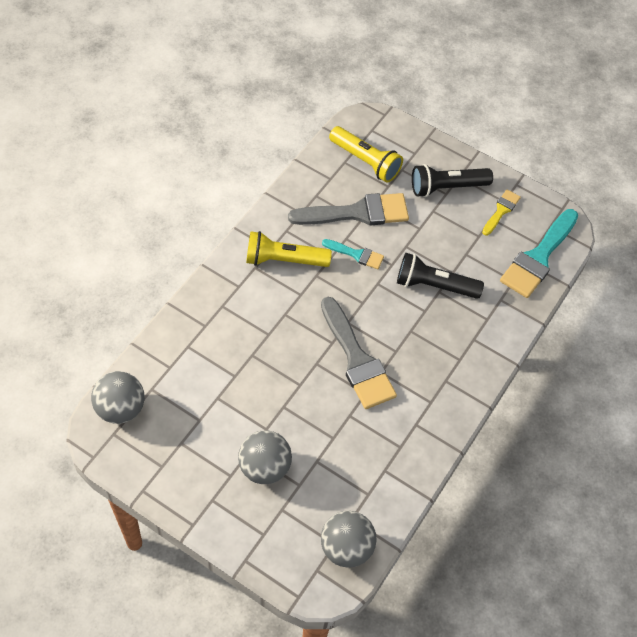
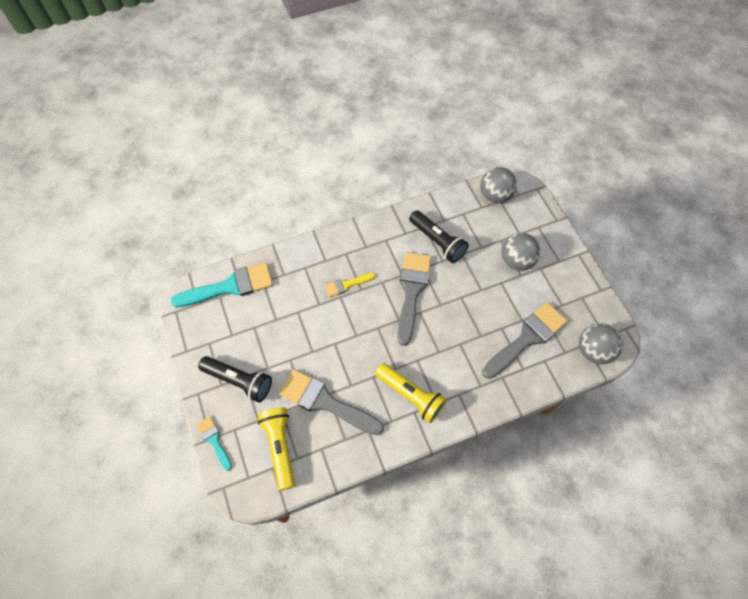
camera: 140 degrees left, 5 degrees up
(201, 379) = (526, 338): none -> grey brush
(356, 254) = (354, 367): turquoise brush -> turquoise brush (214, 441)
(434, 285) = (318, 310): black flashlight -> black flashlight (437, 241)
(501, 211) = (219, 336): yellow brush -> yellow brush (347, 285)

